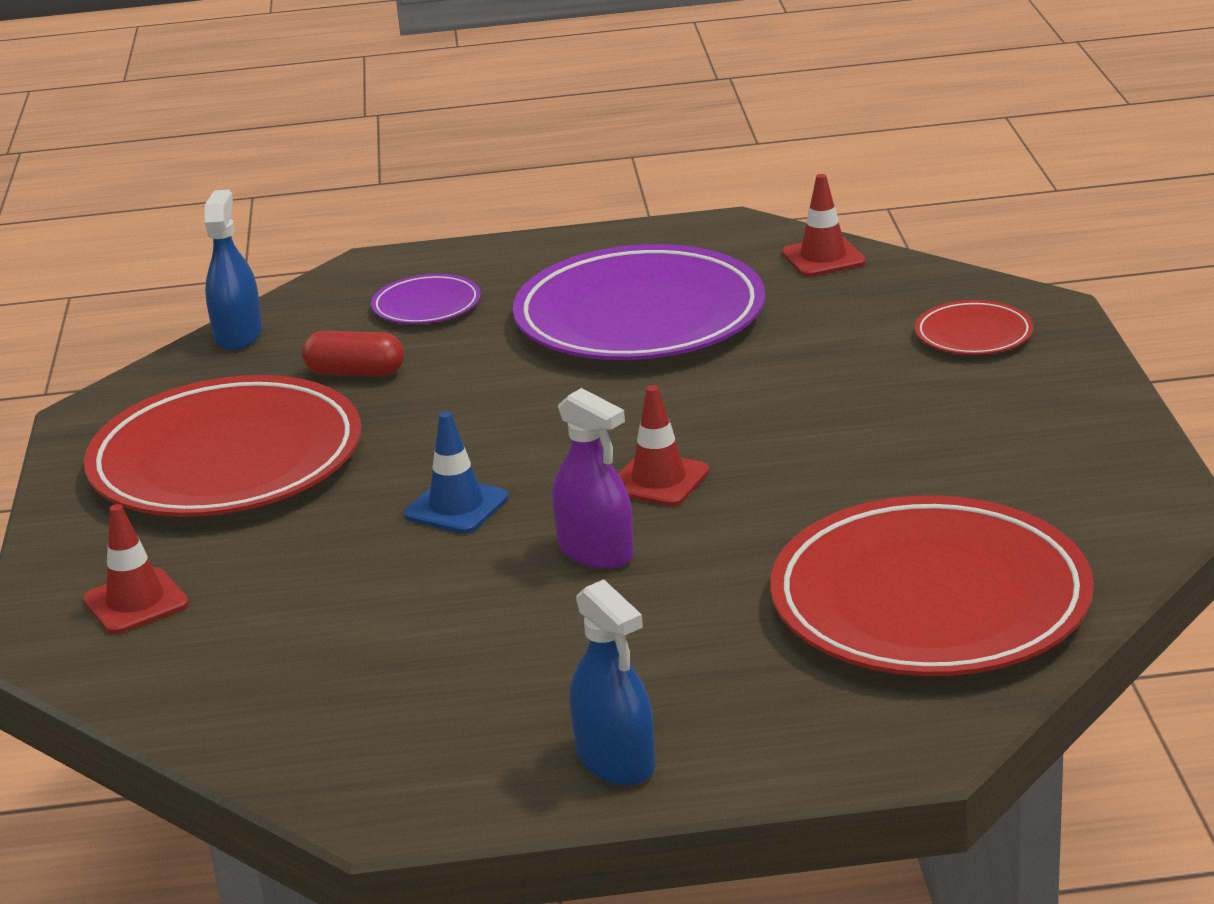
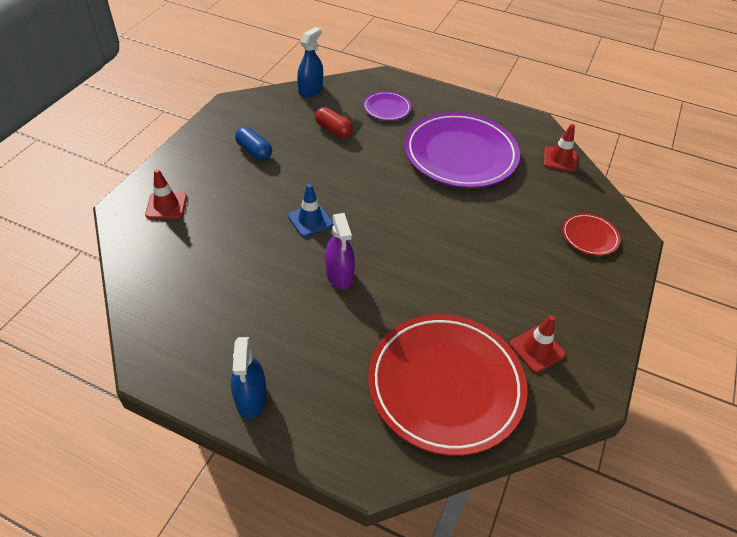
camera: 25 degrees right, 20 degrees up
(226, 460) = (254, 151): red plate -> blue capsule
(659, 480) = (395, 249): red traffic cone -> red traffic cone (537, 349)

